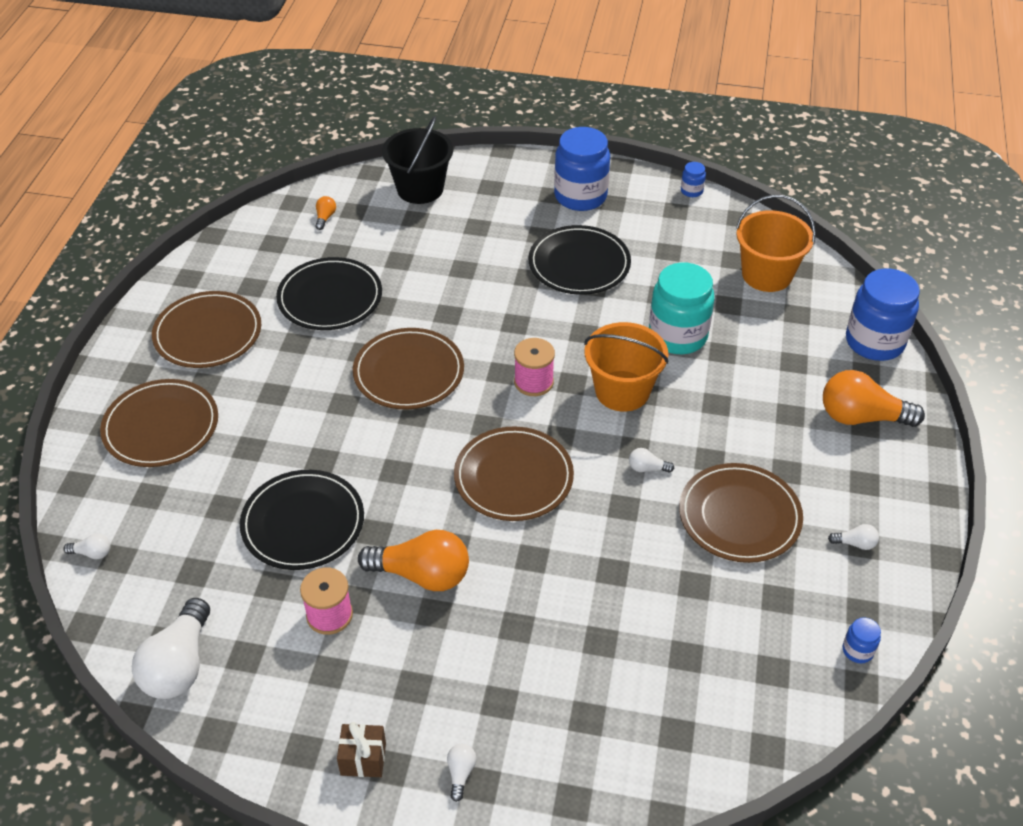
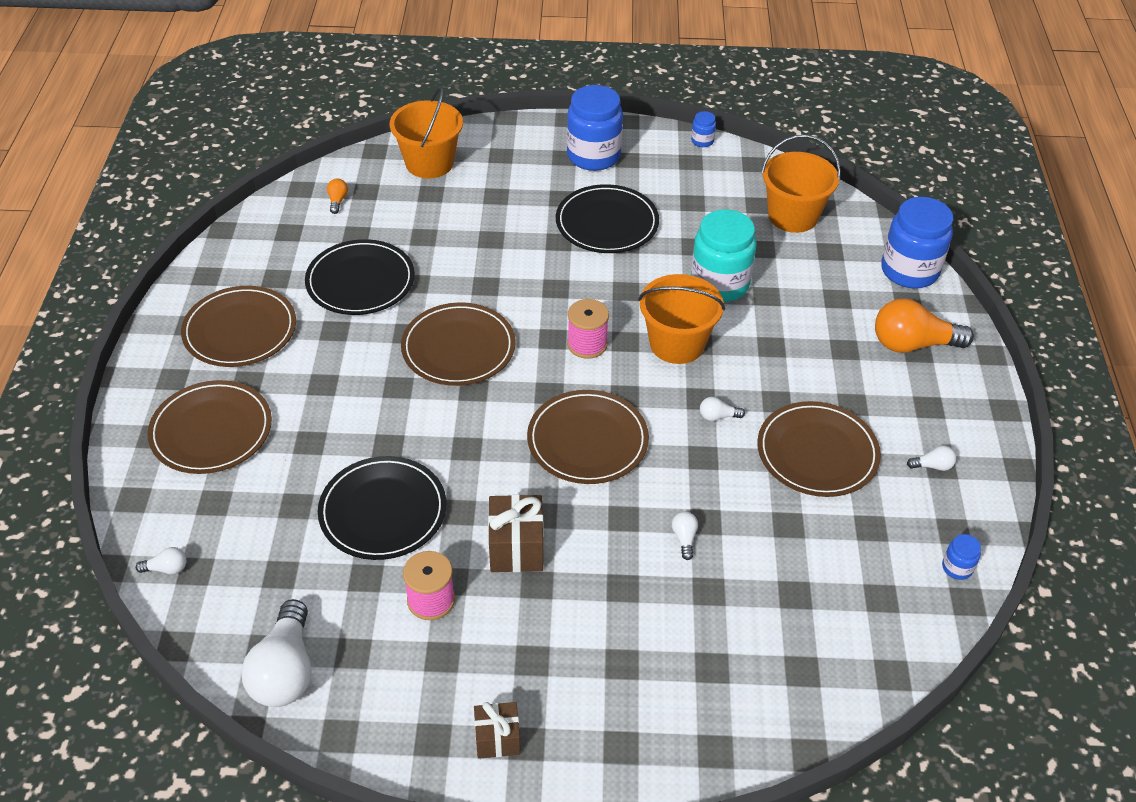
camera: 10 degrees left, 0 degrees up
(420, 189) = (429, 163): black bucket -> orange bucket
(421, 574) = (516, 548): orange light bulb -> brown gift
(460, 773) = (599, 739): white light bulb -> white light bulb (684, 538)

